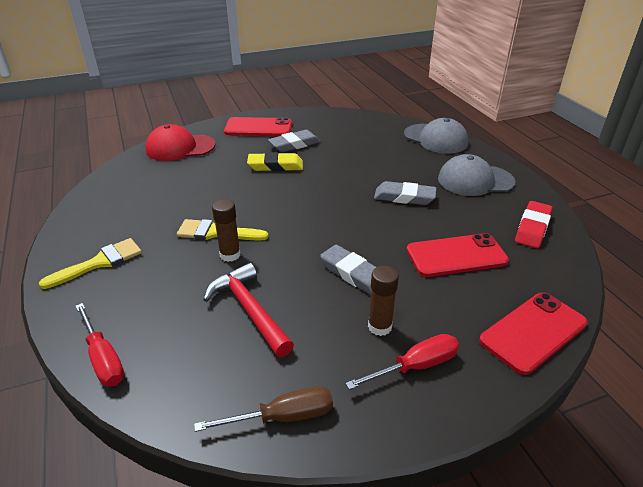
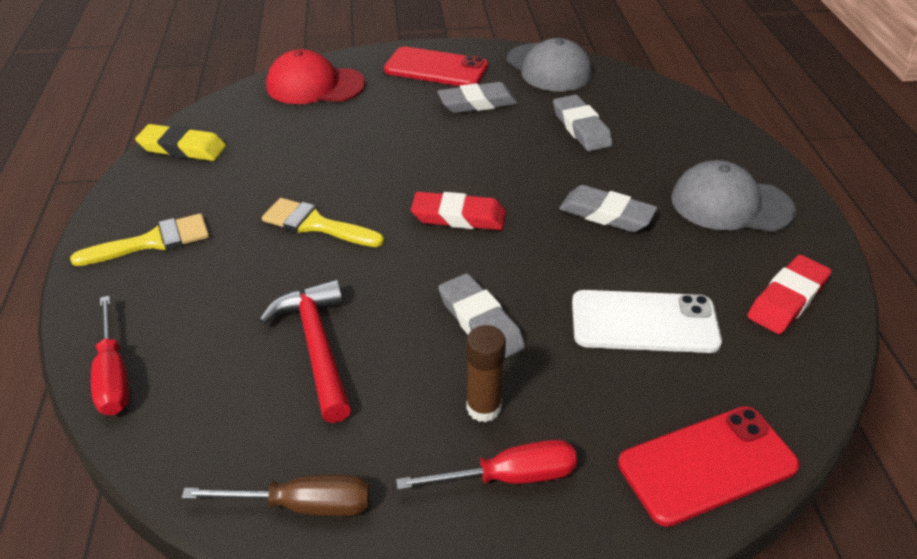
camera: 15 degrees right, 5 degrees up
(230, 255) = (322, 261): brown glue stick -> none
(275, 166) = (436, 134): yellow eraser -> yellow eraser (182, 148)
(311, 213) = (458, 217): none -> red eraser
(366, 150) = (581, 128): none -> grey eraser
(435, 139) = (699, 124): grey cap -> grey cap (548, 68)
(456, 255) = (644, 322): red phone -> white phone

